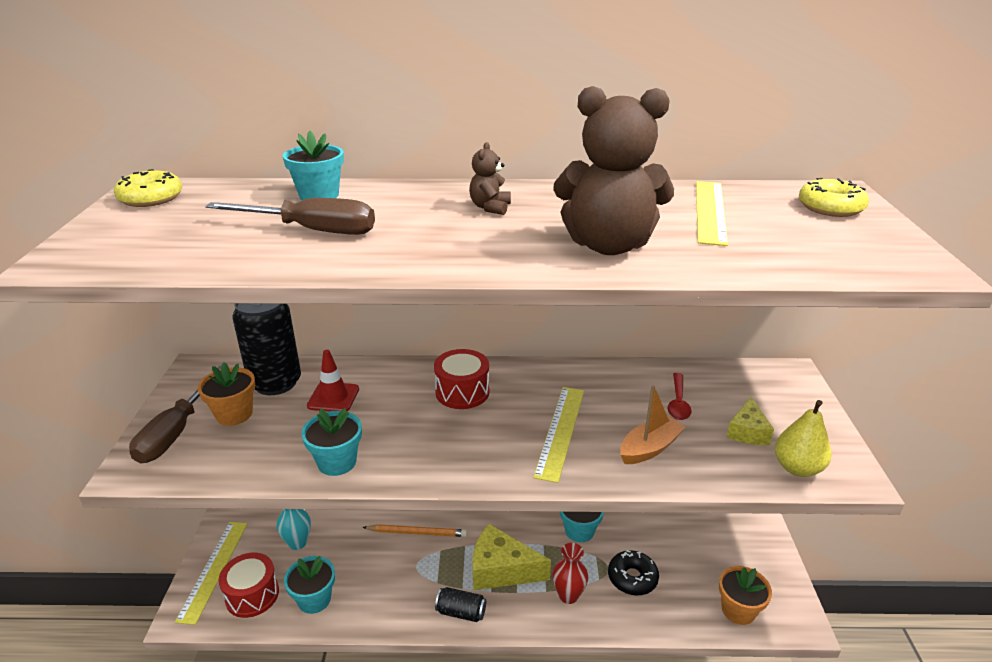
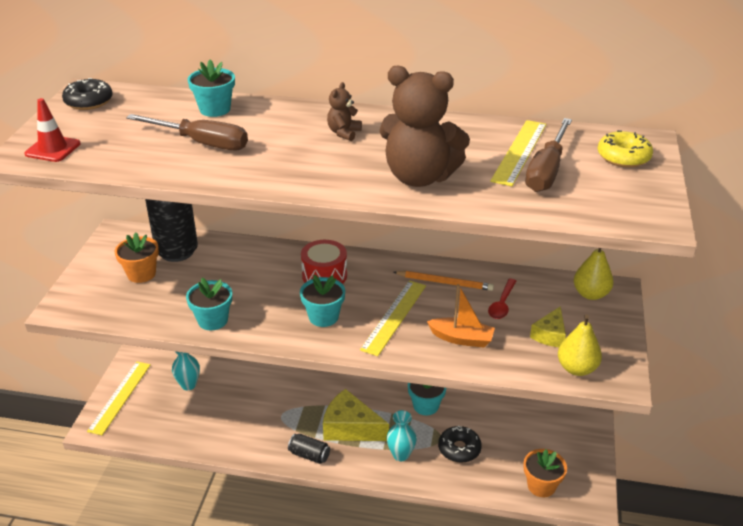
camera: 10 degrees right, 5 degrees up
(151, 198) = (89, 102): yellow donut -> black donut
(176, 431) = (97, 283): brown screwdriver -> brown screwdriver (547, 171)
(252, 595) = (147, 420): red drum -> none
(314, 599) = (195, 429): turquoise flower pot -> turquoise flower pot (323, 317)
(333, 397) = (220, 269): red traffic cone -> red traffic cone (53, 149)
(417, 532) = (287, 389): orange pencil -> orange pencil (445, 282)
(568, 595) = (401, 455): red vase -> turquoise vase
(649, 448) = (461, 339): orange boat -> orange boat turned 45 degrees clockwise
(768, 380) = (590, 294): none -> yellow pear

